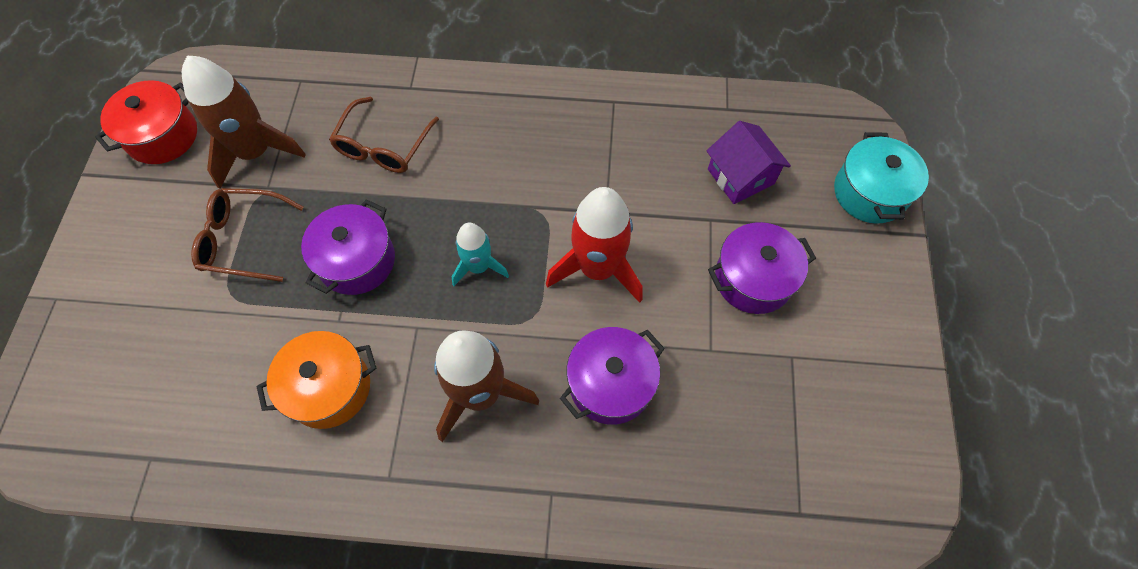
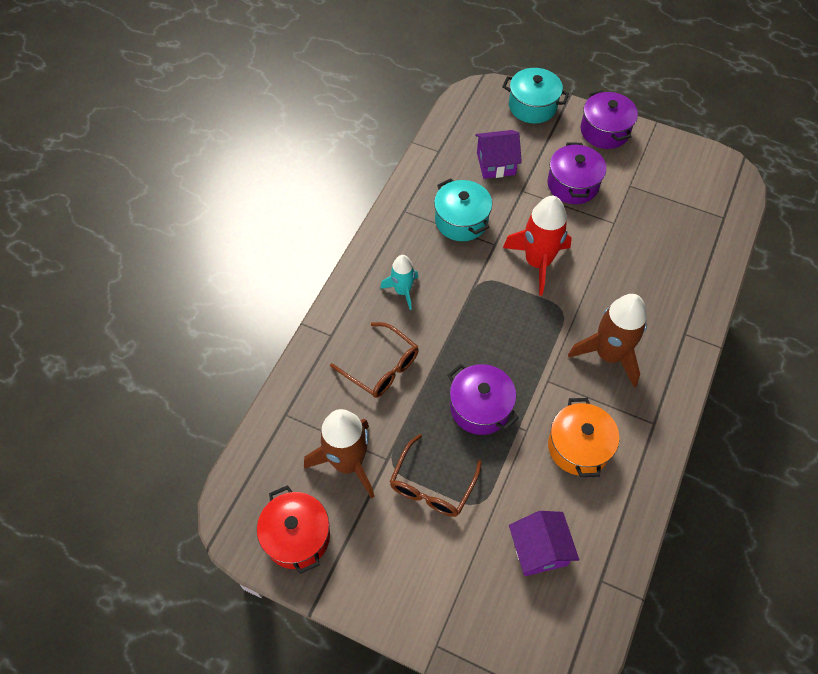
camera: 70 degrees left, 5 degrees down
(180, 376) = (539, 550): none -> purple house
(479, 266) = (512, 331): turquoise rocket -> turquoise rocket (402, 291)
(610, 384) = (622, 281): purple pot -> purple pot (604, 131)
(626, 164) = (461, 221): none -> turquoise pot

